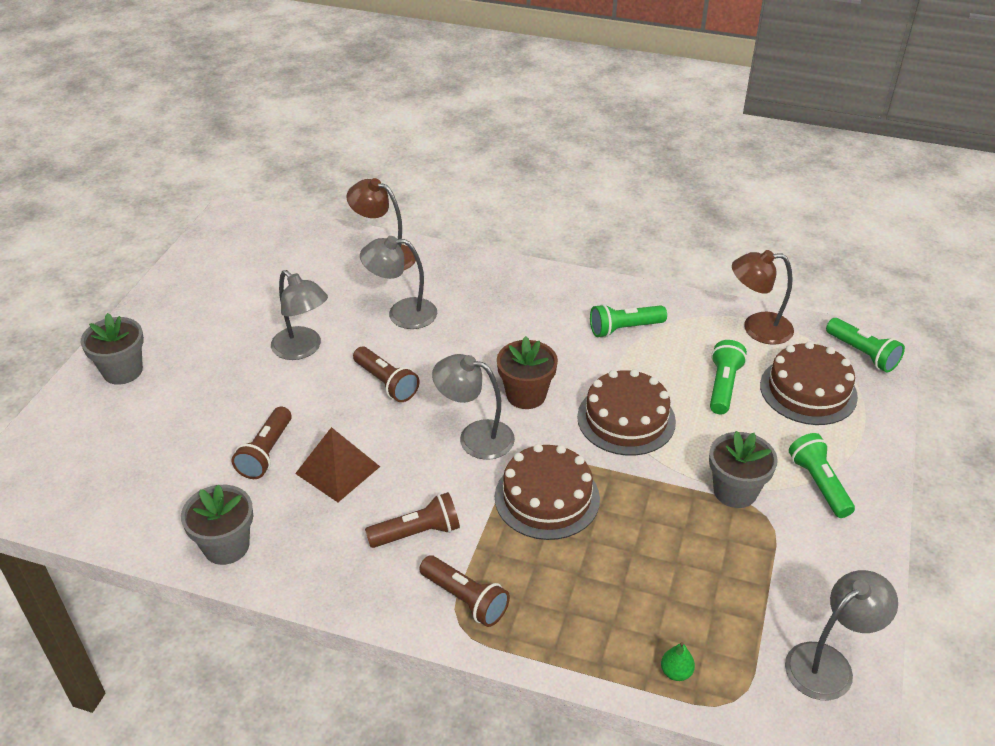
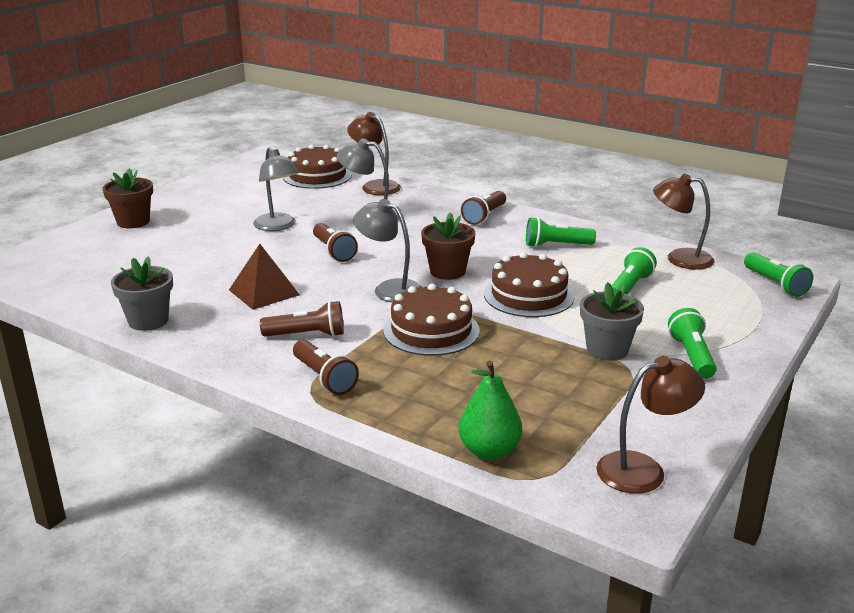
camera: 15 degrees right, 15 degrees down
(123, 371) = (133, 222): grey flower pot -> brown flower pot
(266, 453) = (213, 276): brown flashlight -> brown flashlight (484, 216)
(676, 672) = (489, 451): green pear -> green pear, size x1.95
(808, 390) = (710, 299): brown cake -> brown cake (317, 176)
(828, 663) = (643, 469): grey lamp -> brown lamp

